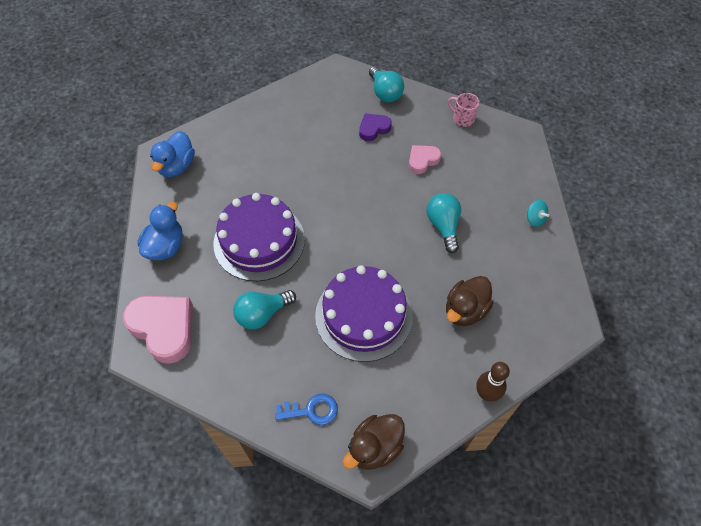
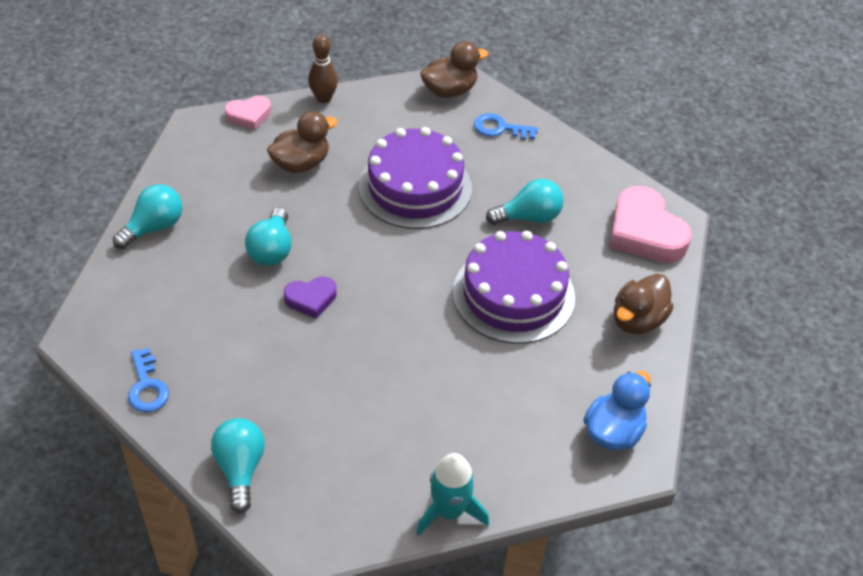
camera: 165 degrees left, 10 degrees down
(165, 246) = (637, 320): blue duck -> brown duck
(264, 102) = (449, 511): none -> turquoise rocket
(373, 129) = (292, 409): purple heart -> purple heart (311, 299)
(422, 160) = (247, 339): pink heart -> pink heart (249, 115)
(462, 118) = (147, 387): pink mug -> blue key
(534, 219) = (154, 227): turquoise spinning top -> turquoise light bulb

